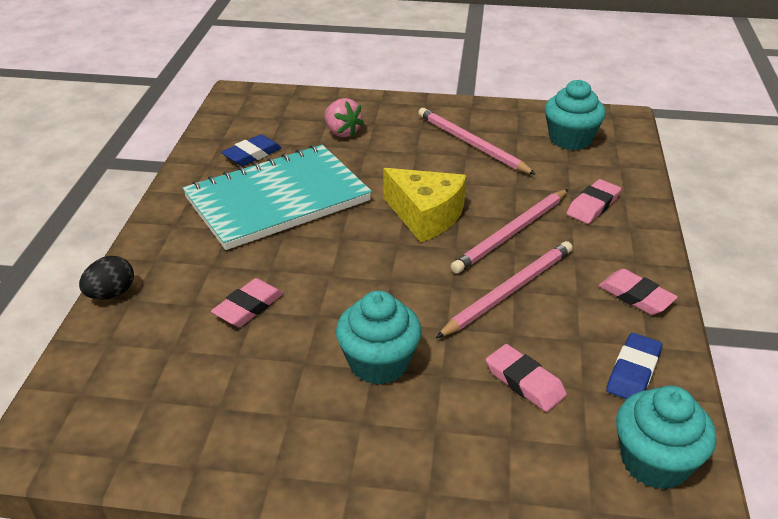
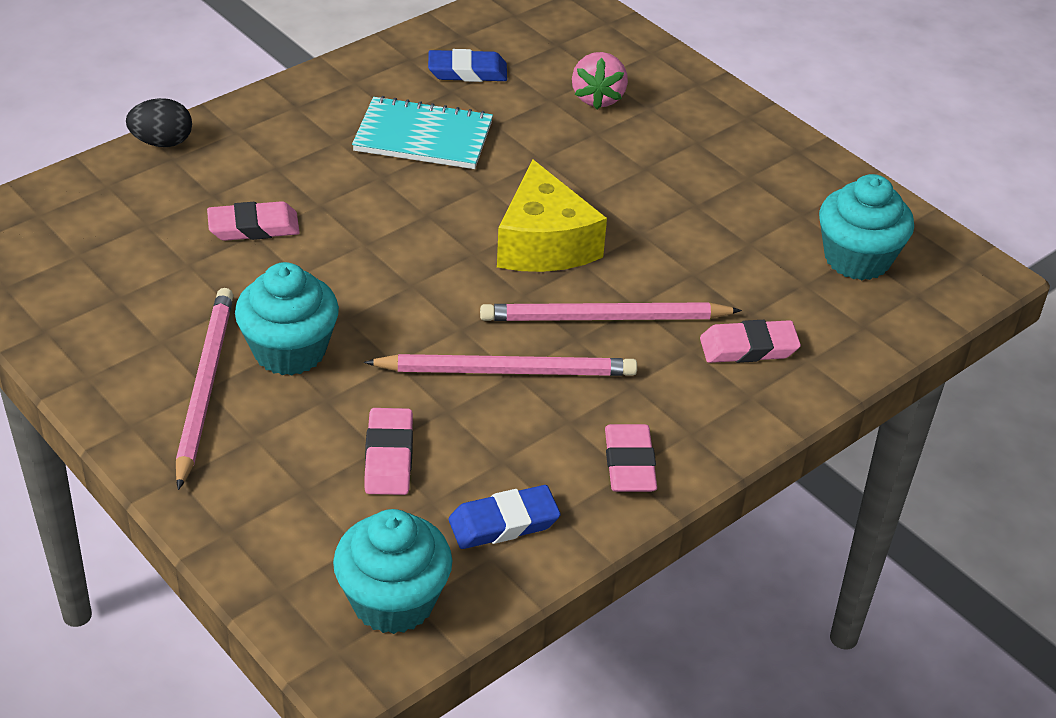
camera: 40 degrees right, 5 degrees up
(278, 200) = (423, 137): turquoise notebook -> turquoise notebook, size x0.59
(471, 144) = (724, 195): pink pencil -> pink pencil (204, 386)

